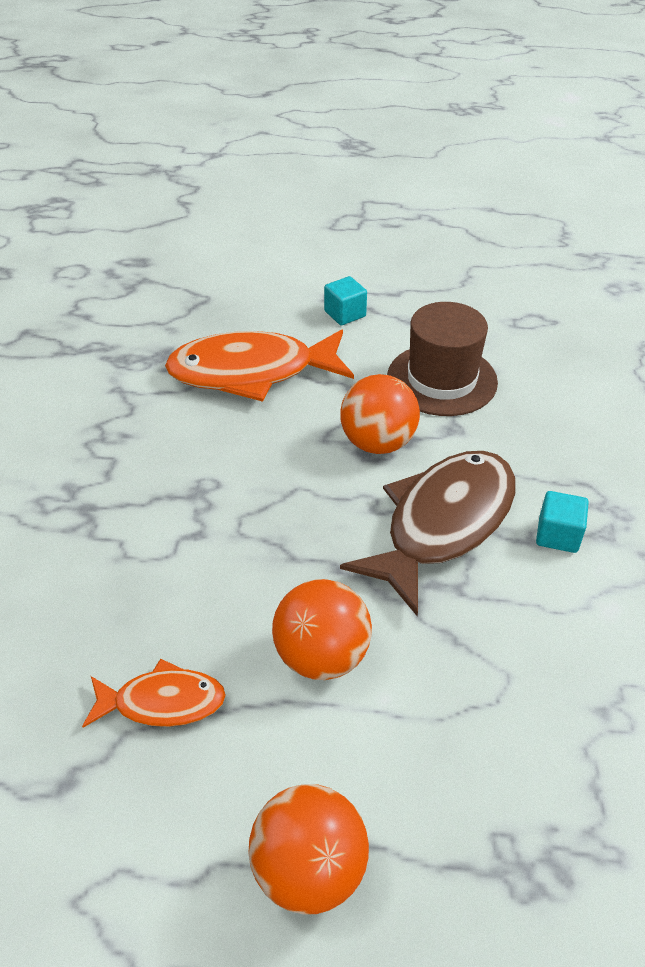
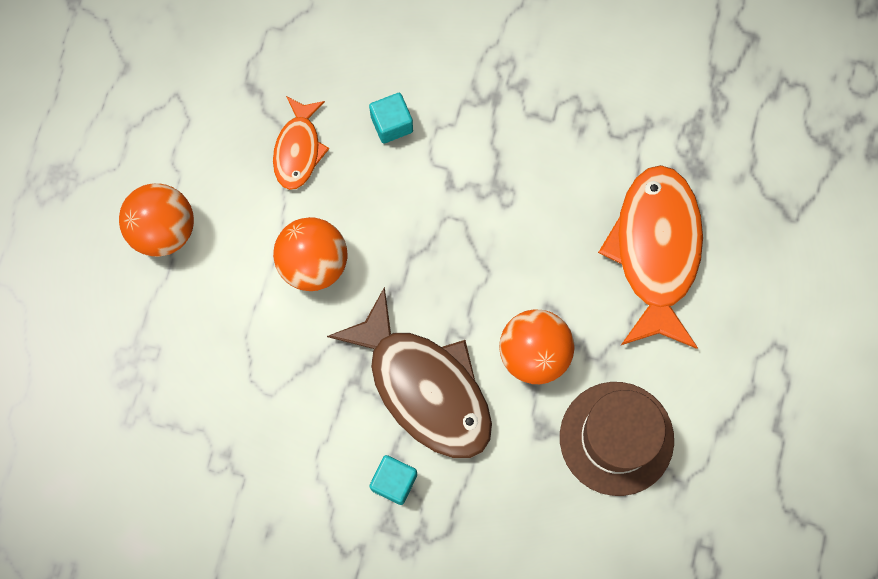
camera: 100 degrees right, 30 degrees up
(345, 314) = (743, 362): turquoise cube -> turquoise cube (391, 124)

